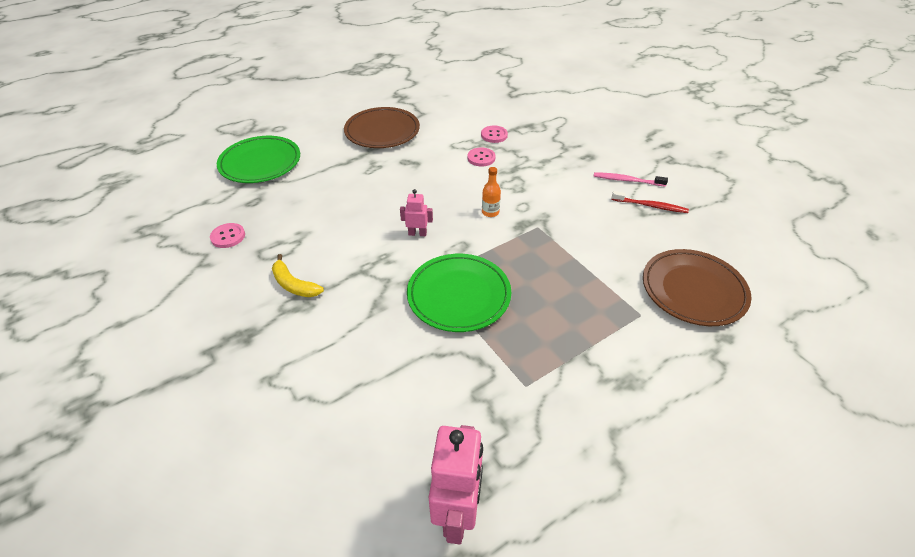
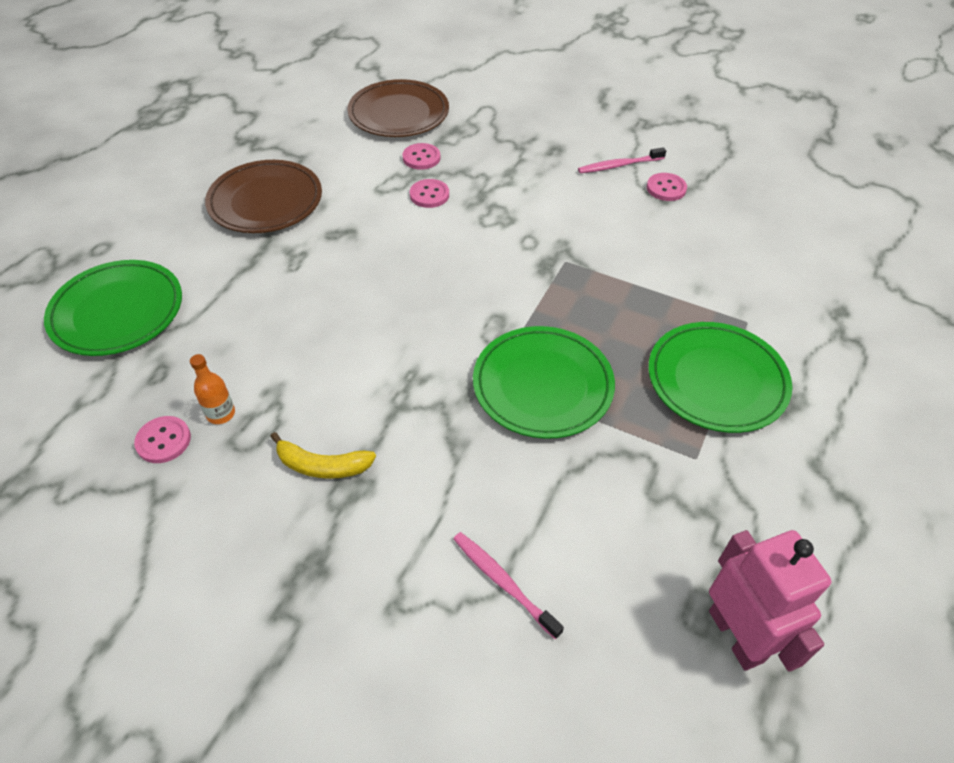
camera: 30 degrees left, 5 degrees up
(337, 397) = (502, 582): none -> pink toothbrush
(417, 233) = (429, 327): pink robot -> none
(490, 212) = (497, 264): orange bottle -> orange bottle (221, 414)
(583, 343) = (716, 380): none -> green plate
(651, 206) = (666, 188): red toothbrush -> pink button
(693, 290) = (775, 272): brown plate -> brown plate (398, 113)

